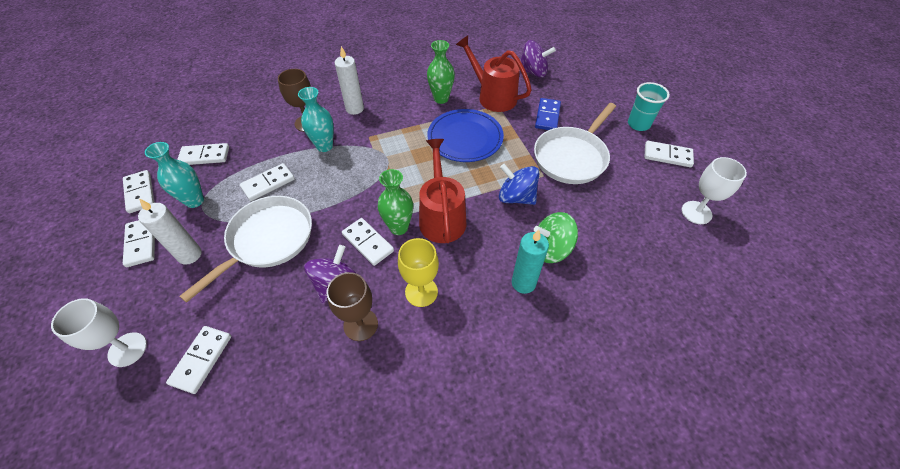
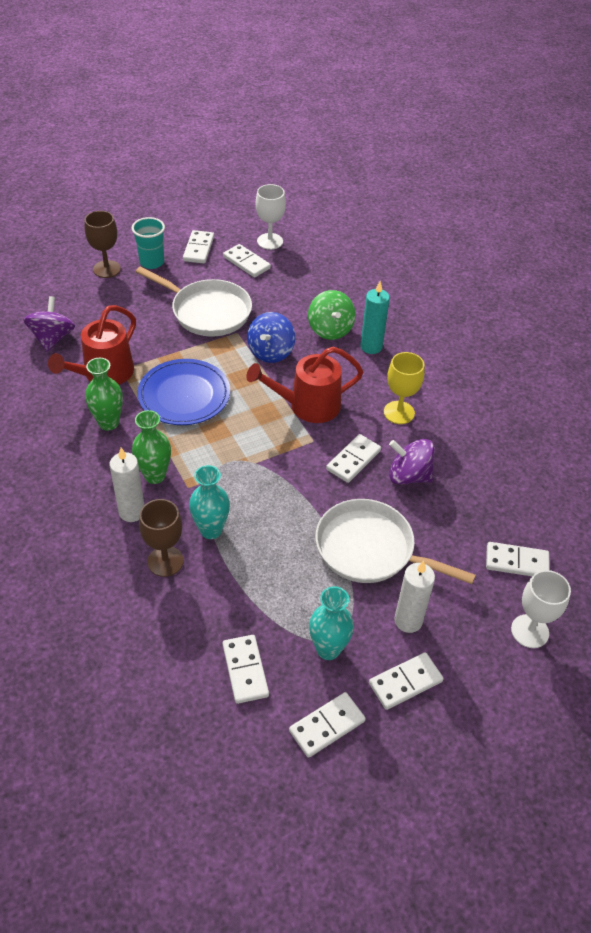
camera: 100 degrees left, 5 degrees down
(268, 183) = (285, 574): white domino -> white domino (246, 262)
(360, 324) = (444, 450): brown goblet -> brown goblet (107, 269)
(399, 227) = (328, 438): green vase -> green vase (155, 475)
(547, 116) = (141, 328): blue domino -> none

